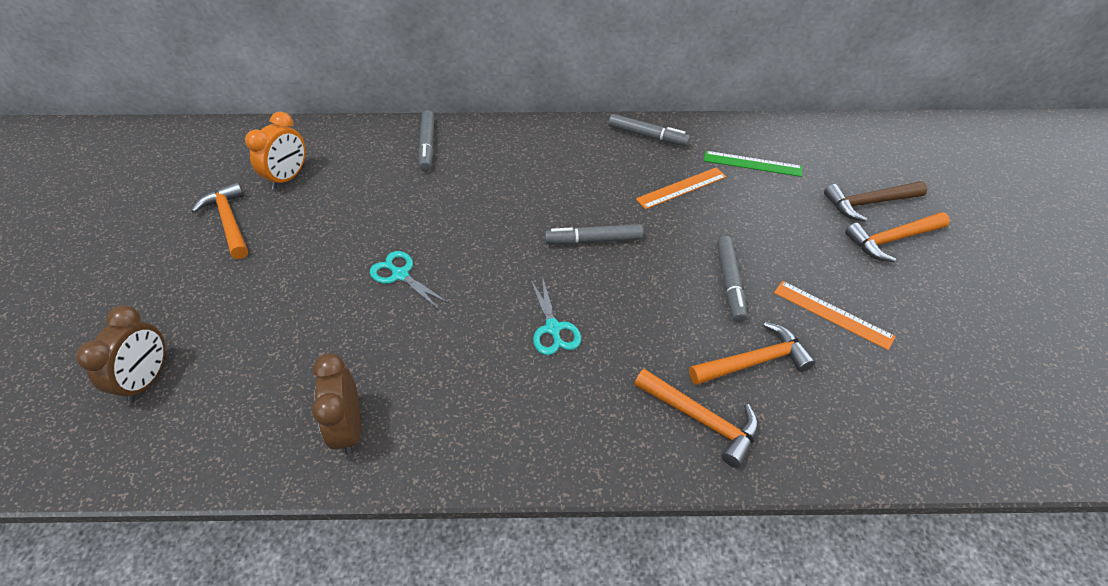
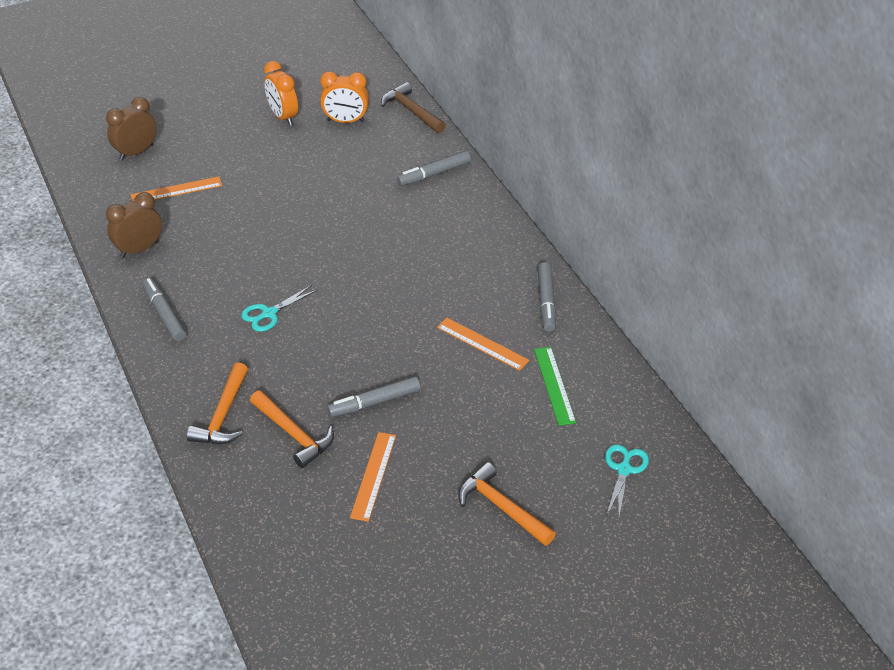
camera: 65 degrees right, 5 degrees down
(148, 379) = (136, 152): brown clock -> brown clock turned 150 degrees clockwise
(229, 221) = (283, 117): orange hammer -> orange clock
(267, 356) = (176, 190): none -> orange ruler
(400, 275) = (279, 218): turquoise scissors -> turquoise scissors (624, 469)
(593, 240) = (377, 307): grey marker -> grey marker (164, 314)
(869, 203) = (549, 483): brown hammer -> brown hammer (411, 111)

